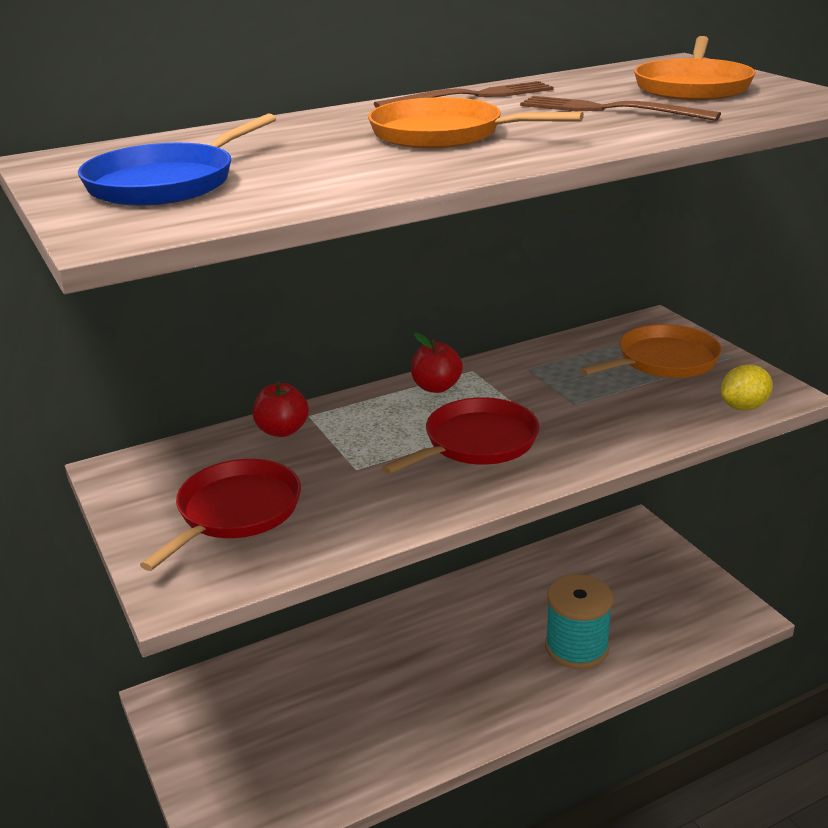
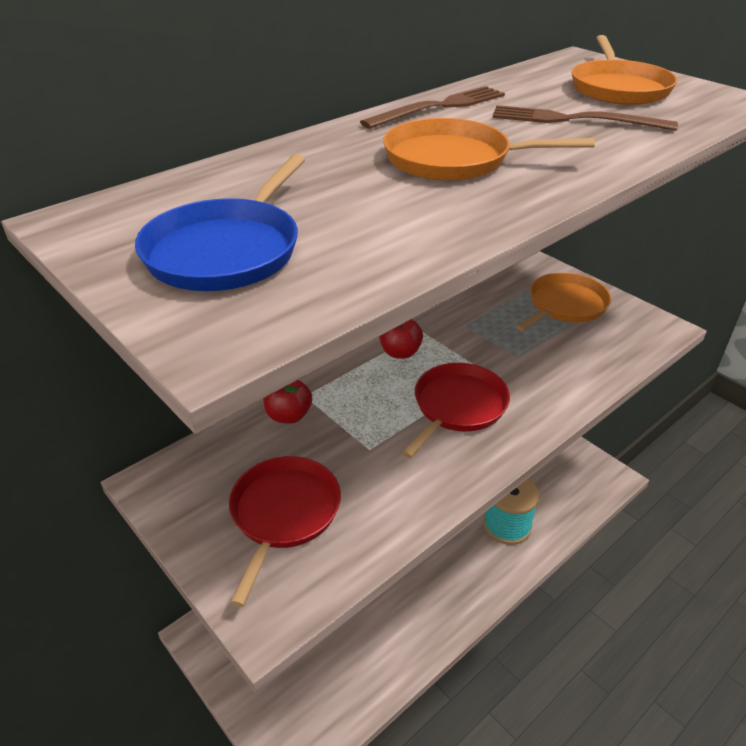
camera: 15 degrees left, 10 degrees up
(743, 407) = (643, 344): yellow lemon -> none

